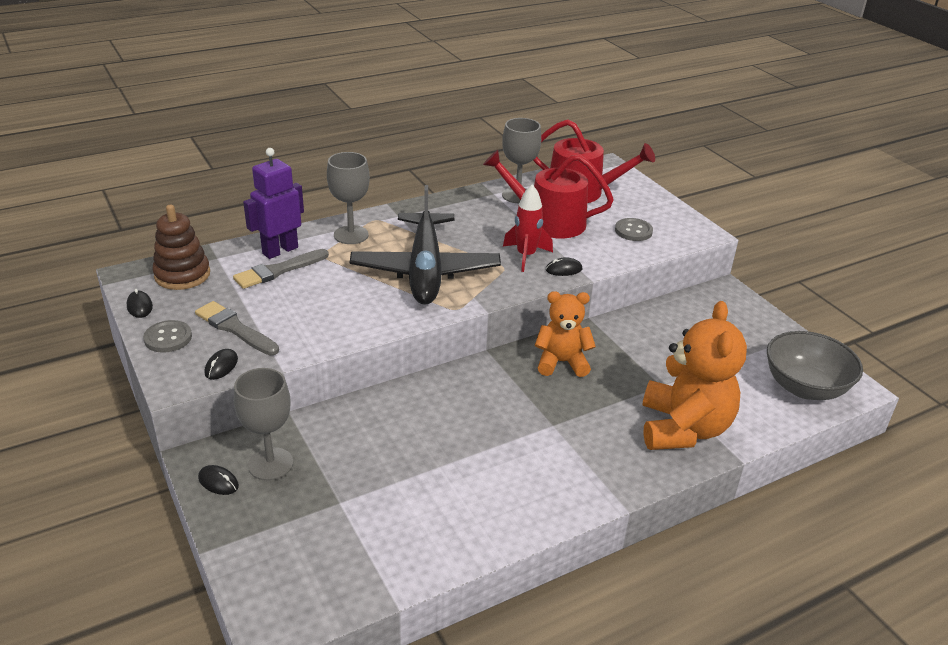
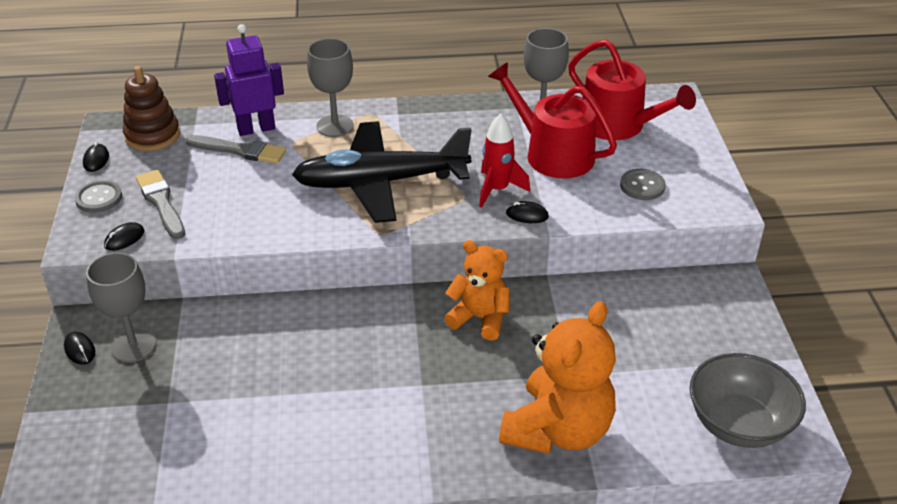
camera: 25 degrees right, 5 degrees up
(278, 271) = (240, 150): grey brush -> grey brush turned 150 degrees counterclockwise
(425, 270) = (380, 182): black plane -> black plane turned 60 degrees clockwise

